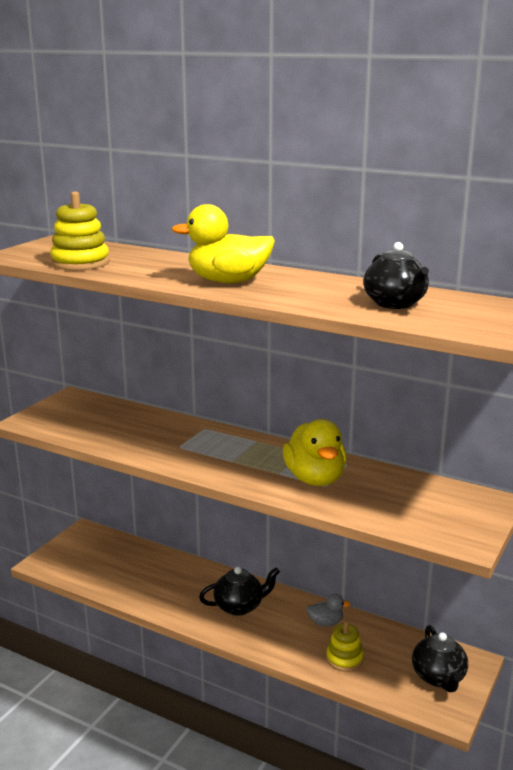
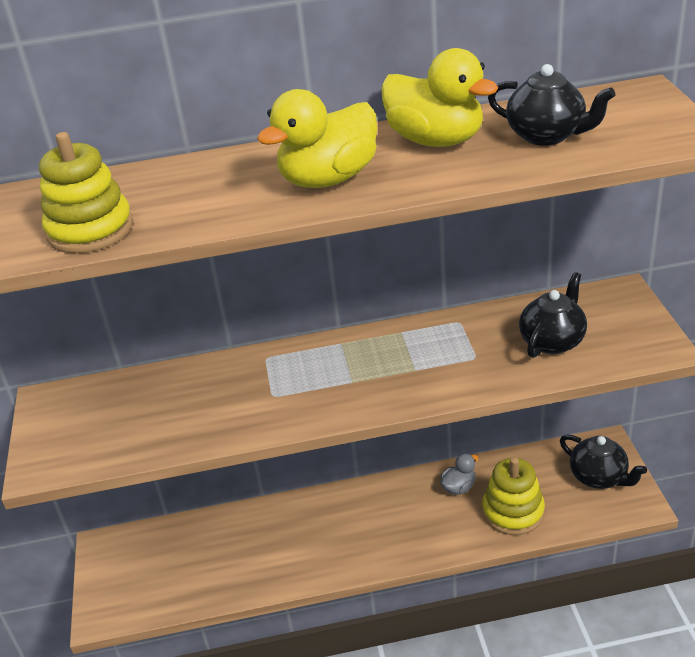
camera: 35 degrees left, 15 degrees up
(239, 606) = (367, 523): black teapot -> black teapot (552, 341)
(315, 479) = (456, 356): yellow duck -> yellow duck (436, 140)
(344, 659) = (513, 512): yellow stacking toy -> yellow stacking toy, size x1.51

